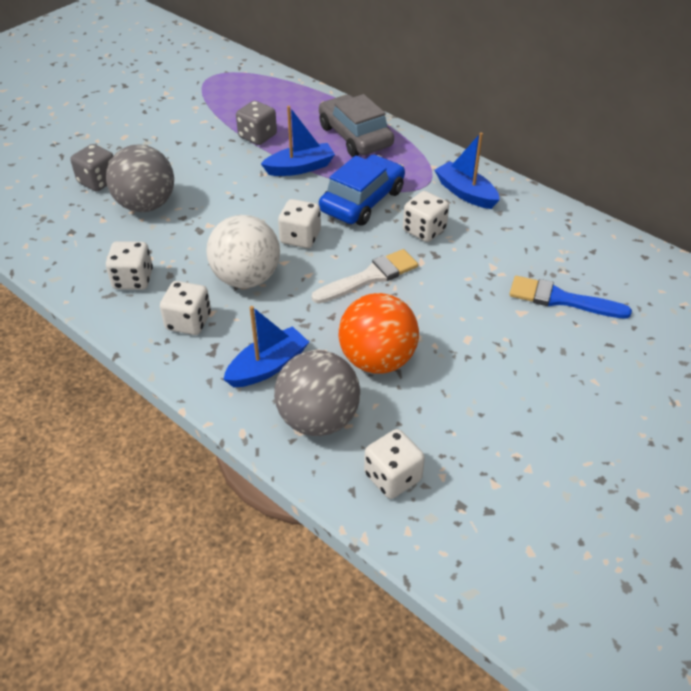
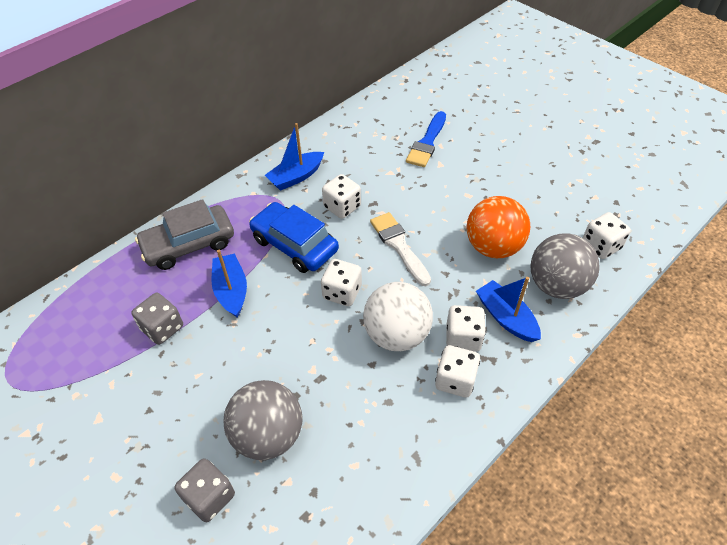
camera: 85 degrees left, 5 degrees up
(133, 279) = (394, 436): white dice -> white dice (463, 338)

